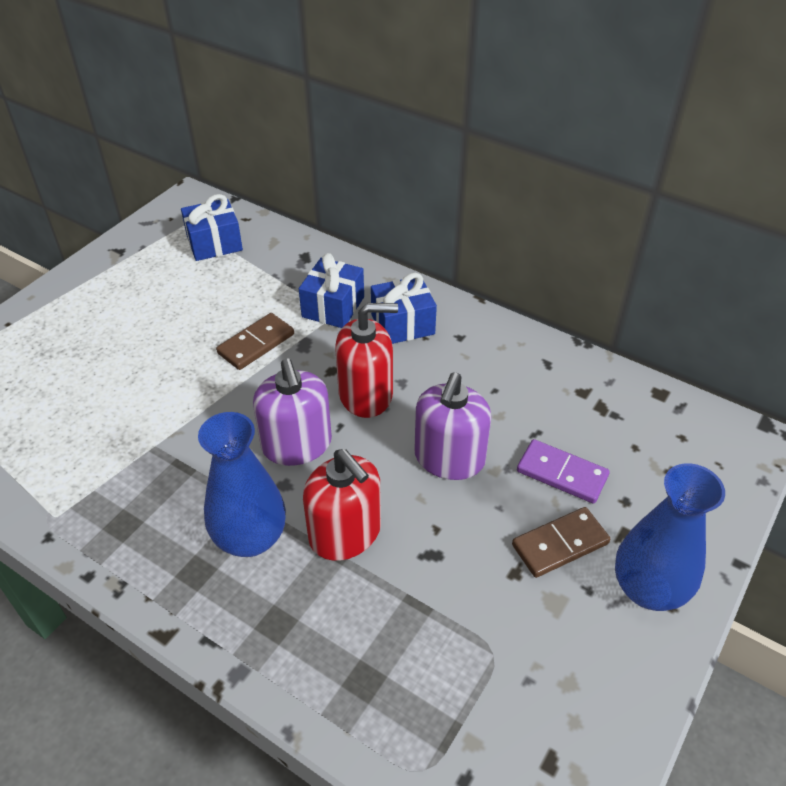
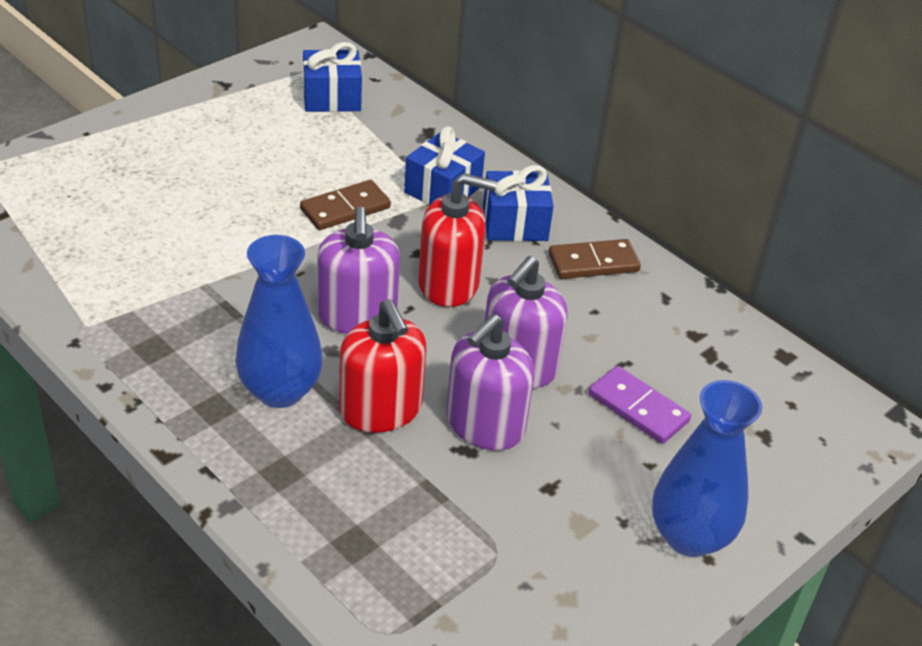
camera: 10 degrees right, 5 degrees down
(440, 524) = (484, 424): none -> purple soap dispenser
(560, 544) = (609, 473): brown domino -> brown domino (593, 263)

